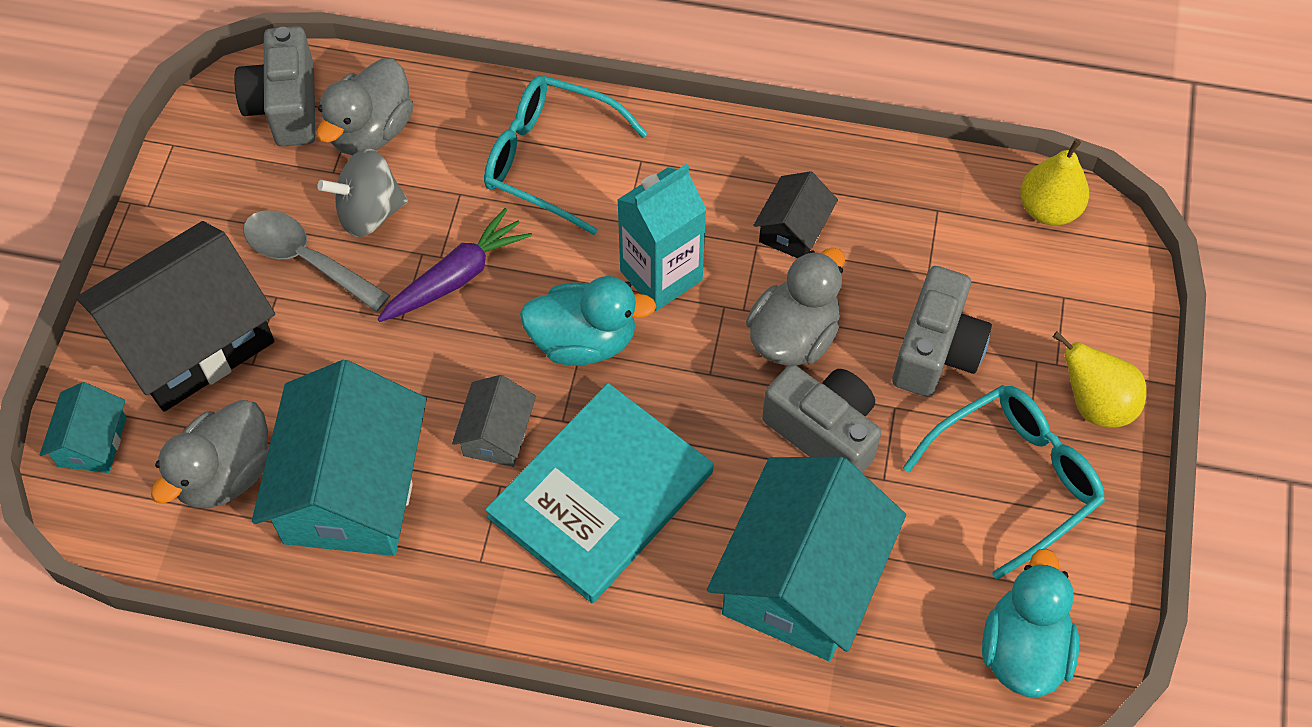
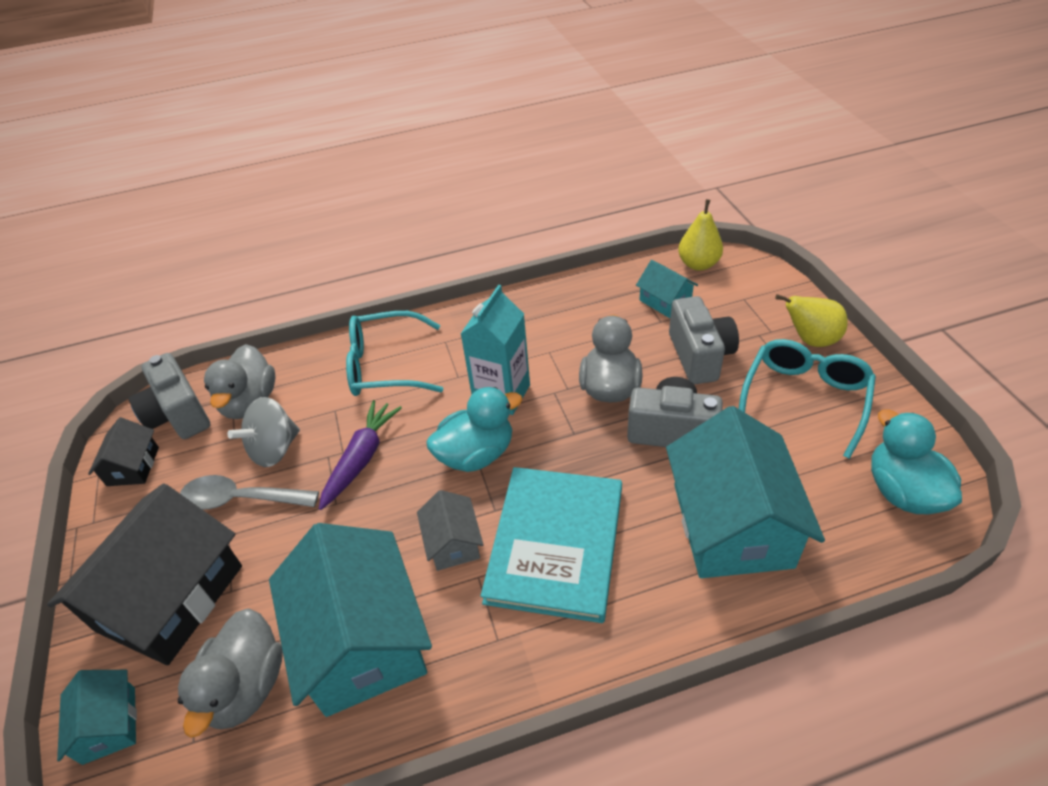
camera: 25 degrees left, 15 degrees down
(793, 229) = (565, 334): black house -> black house (133, 466)
(957, 245) = (665, 301): none -> turquoise house

